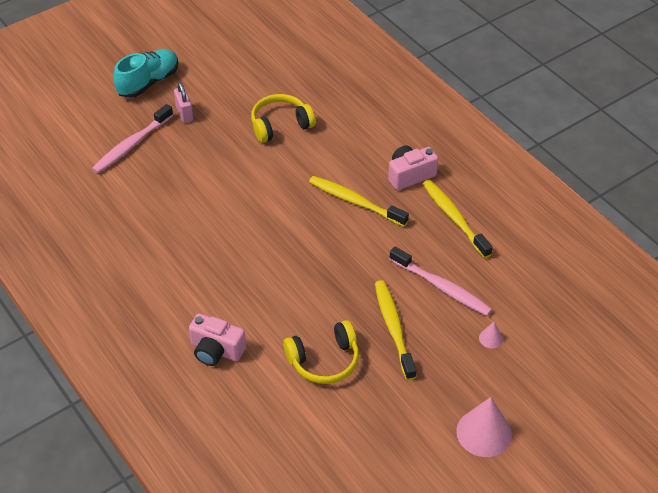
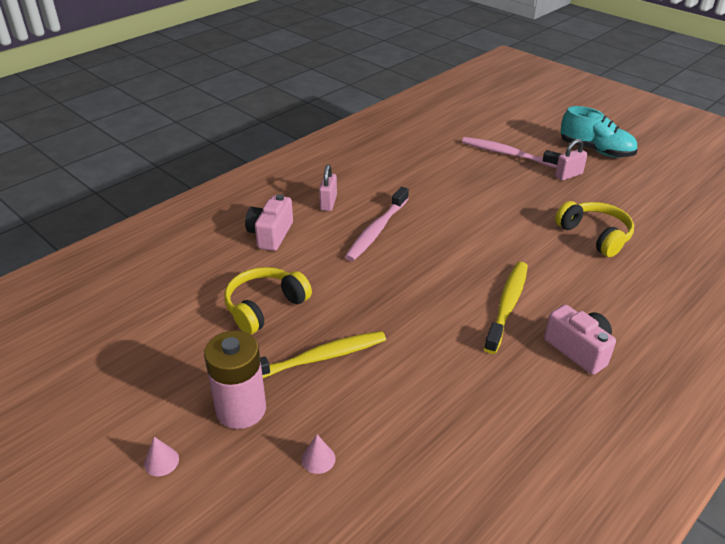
camera: 80 degrees right, 10 degrees down
(174, 299) = (328, 203): none -> pink padlock
(324, 361) = (265, 307): yellow headphones -> yellow headphones turned 75 degrees clockwise
(440, 382) = (241, 409): none -> pink battery
(442, 287) = (395, 398): pink toothbrush -> pink toothbrush (377, 230)
(454, 218) = (523, 402): yellow toothbrush -> none
(484, 433) = (161, 461): pink cone -> pink cone, size x0.46

